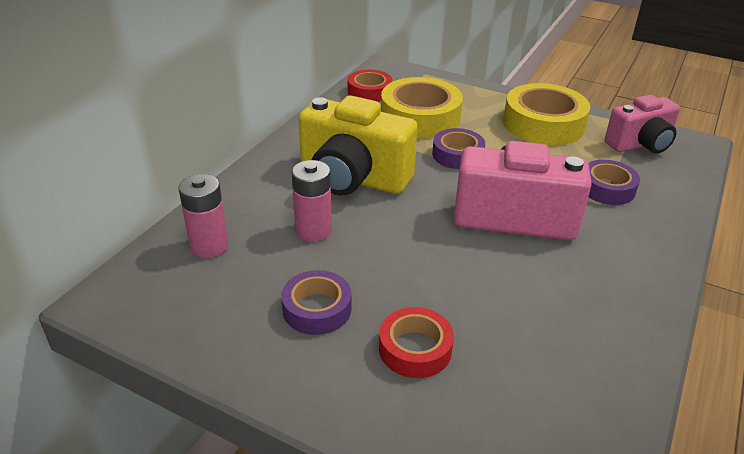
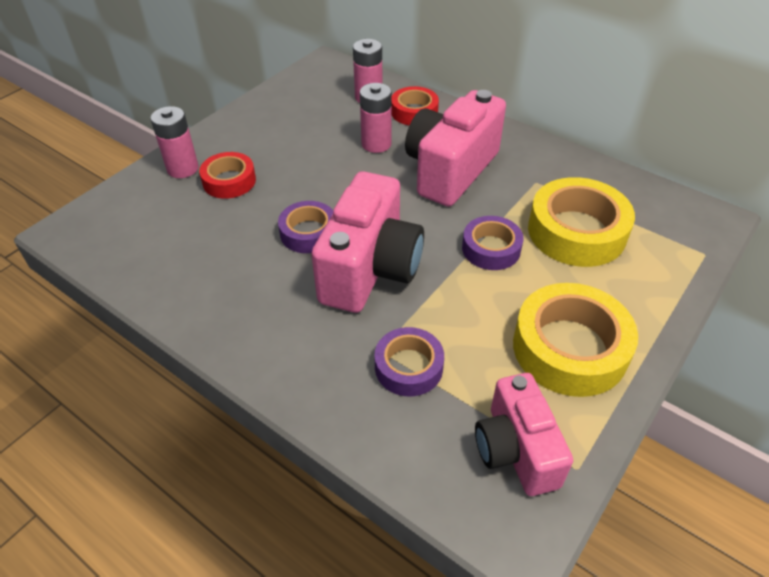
camera: 100 degrees right, 10 degrees up
(317, 309) = (286, 141): purple tape -> purple tape (308, 233)
(353, 178) = (450, 170): yellow camera -> pink camera
(369, 92) = (638, 198): red tape -> red tape (414, 112)
(401, 410) = (182, 169): none -> pink battery

